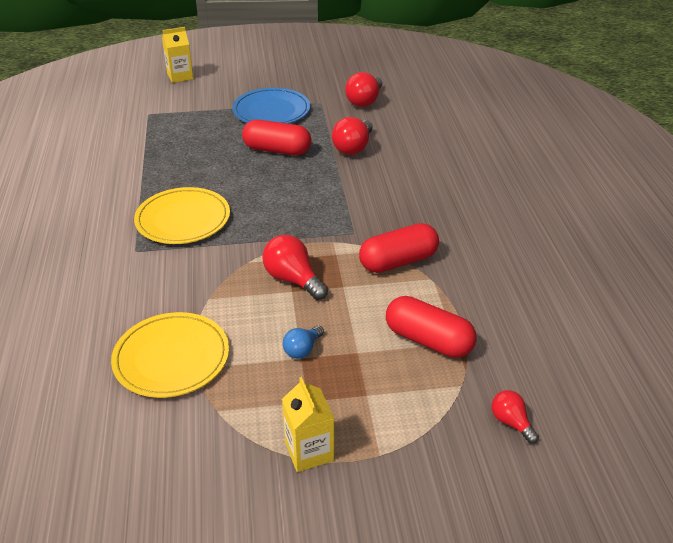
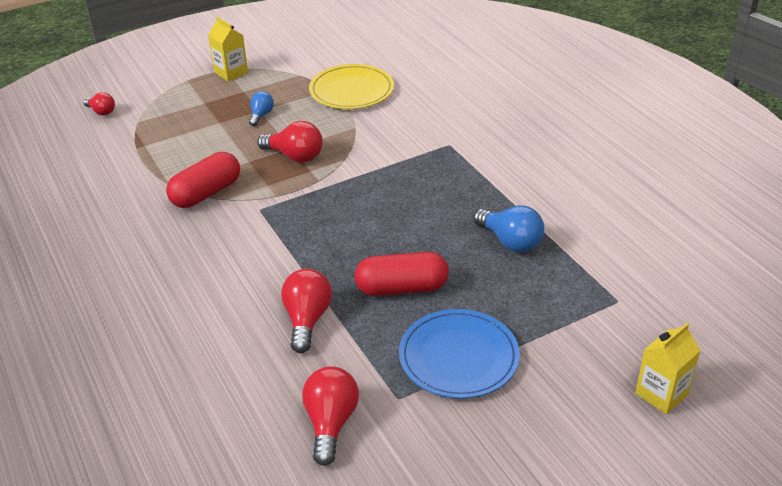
camera: 160 degrees right, 0 degrees up
(174, 159) = (510, 242): none -> blue light bulb
(183, 219) = (434, 180): yellow plate -> none
(428, 340) = (166, 142): red capsule -> none

